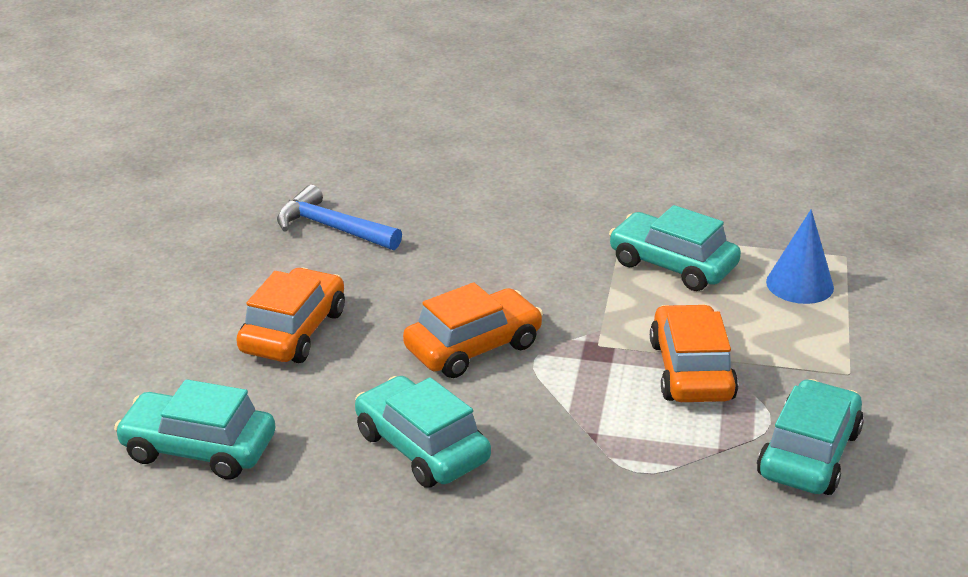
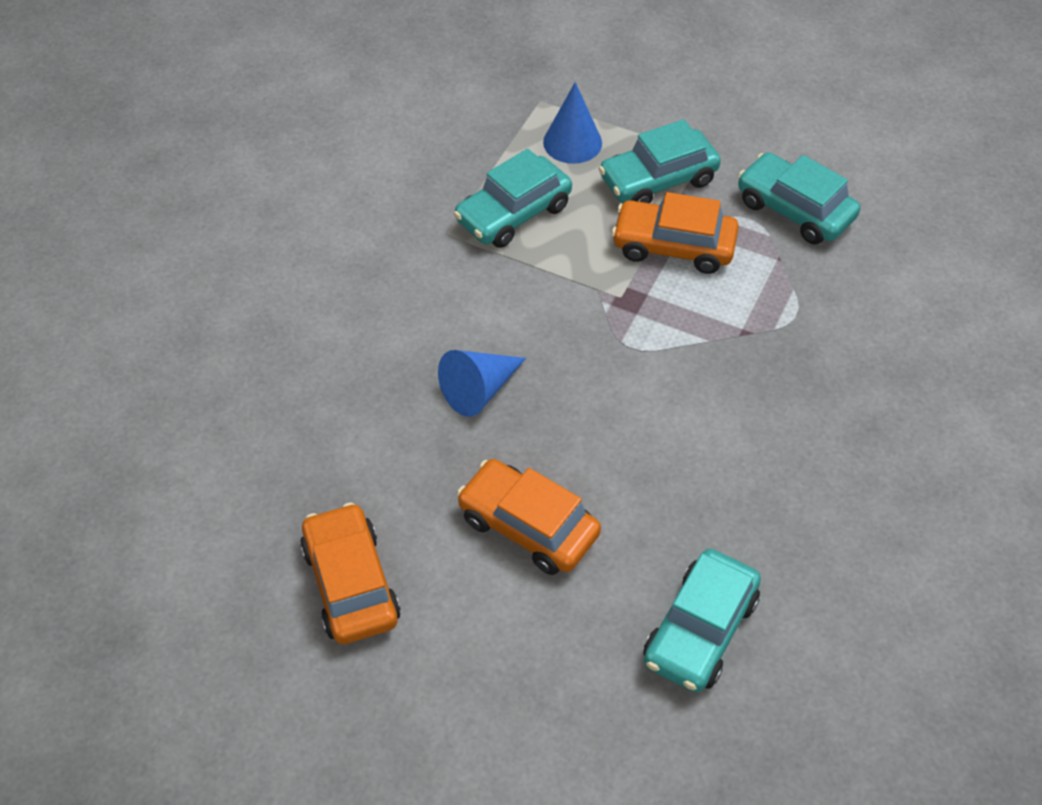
camera: 75 degrees left, 20 degrees up
(331, 228) = (341, 464): blue hammer -> none
(421, 447) = (735, 453): turquoise car -> turquoise car (658, 180)
(439, 281) = (479, 390): none -> blue cone
(473, 347) = (597, 386): orange car -> orange car (350, 584)

